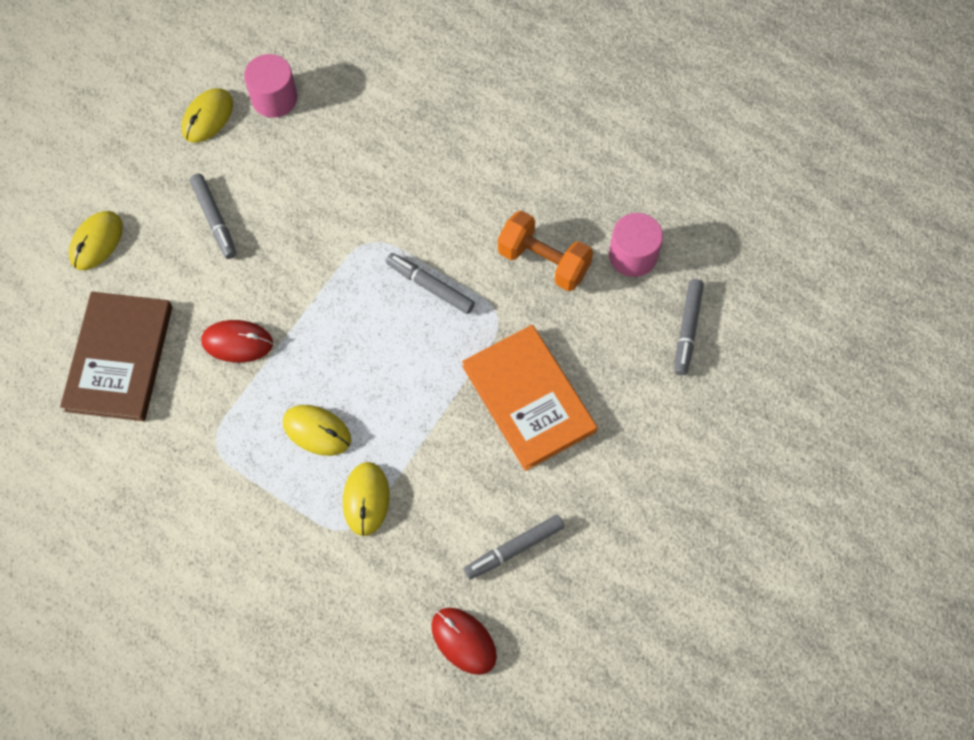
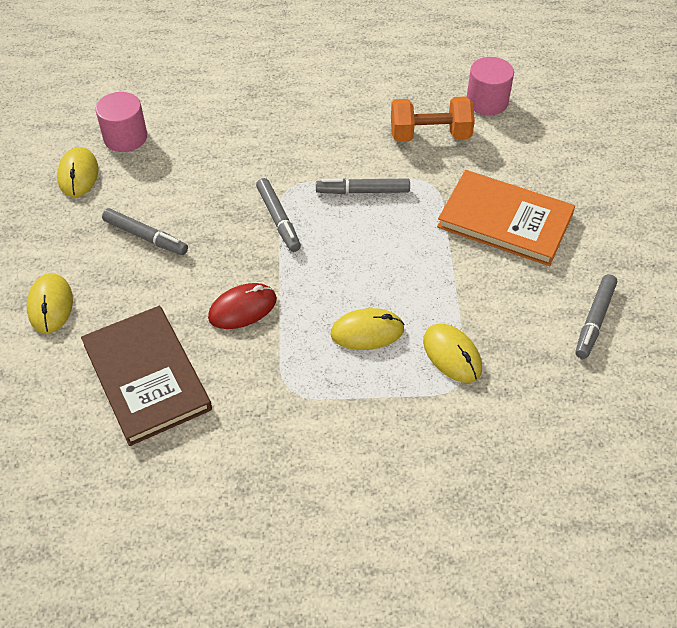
camera: 35 degrees left, 15 degrees down
(463, 641) = (623, 405): red mouse -> none
(687, 329) = (567, 123): grey marker -> grey marker (278, 219)

